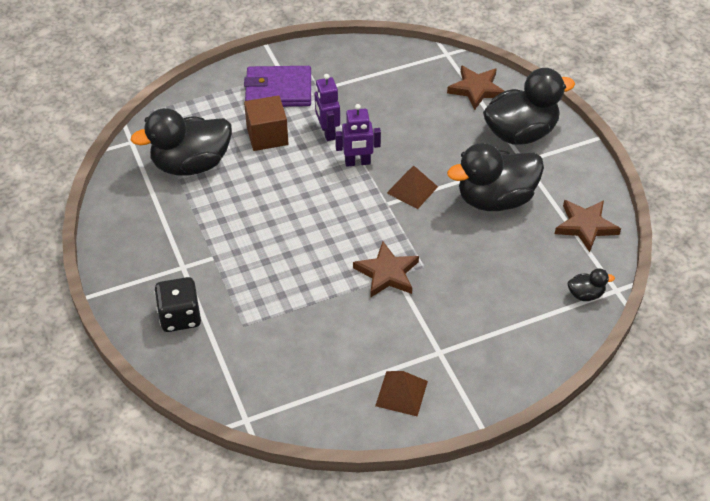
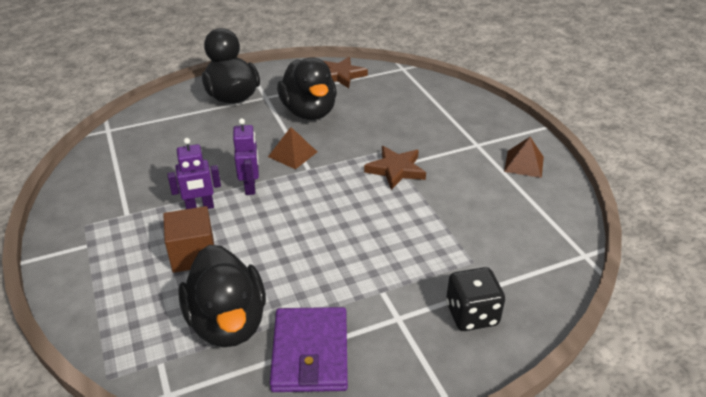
camera: 90 degrees left, 10 degrees down
(278, 90) = (115, 247): purple wallet -> purple wallet (310, 352)
(476, 89) = (167, 115): brown star -> none
(585, 294) = (408, 80): black duck -> none

